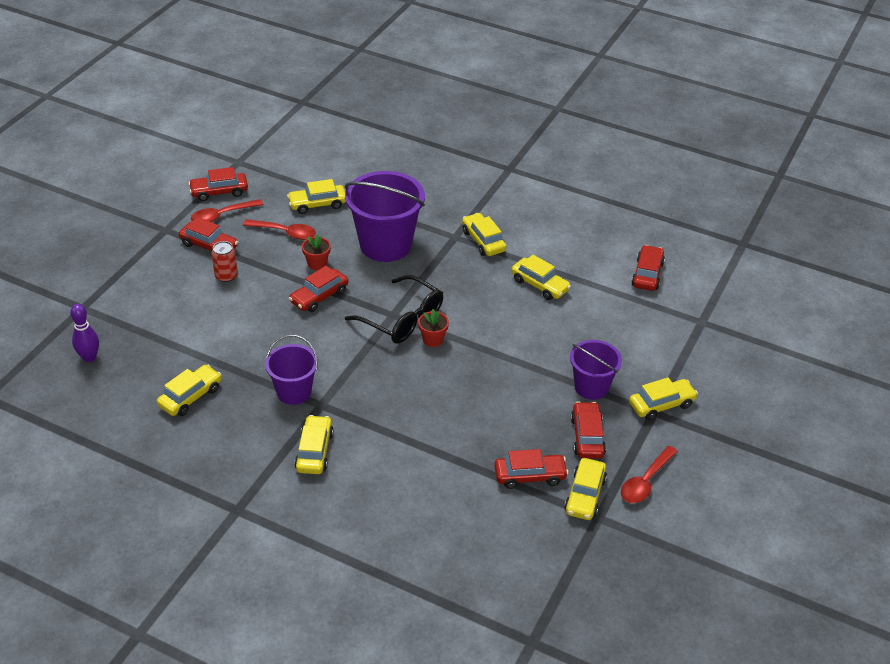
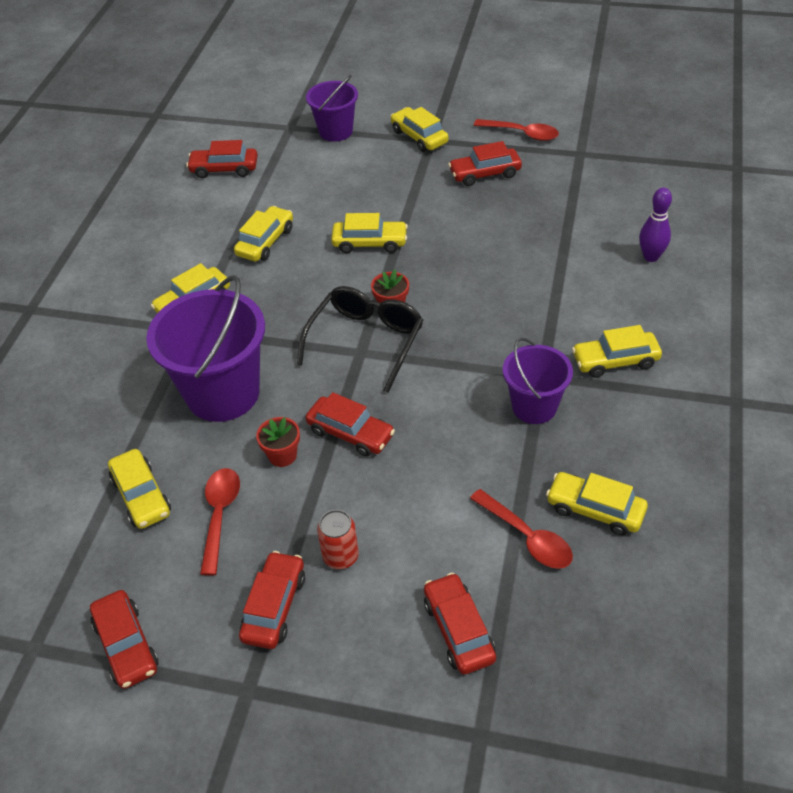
camera: 100 degrees left, 5 degrees up
(89, 357) = (583, 670): purple bowling pin -> purple bowling pin (651, 257)
(222, 215) = (192, 617): red spoon -> red spoon (527, 537)
(530, 476) = (556, 200): red car -> red car (459, 630)
(585, 495) = (559, 164): yellow car -> yellow car (370, 243)
(591, 387) = (415, 181): purple bucket -> purple bucket (335, 131)

